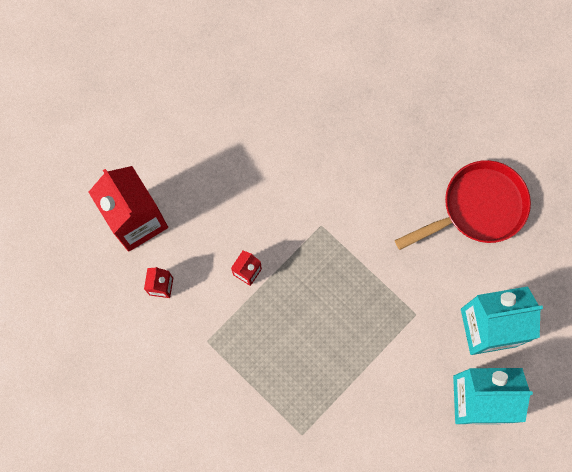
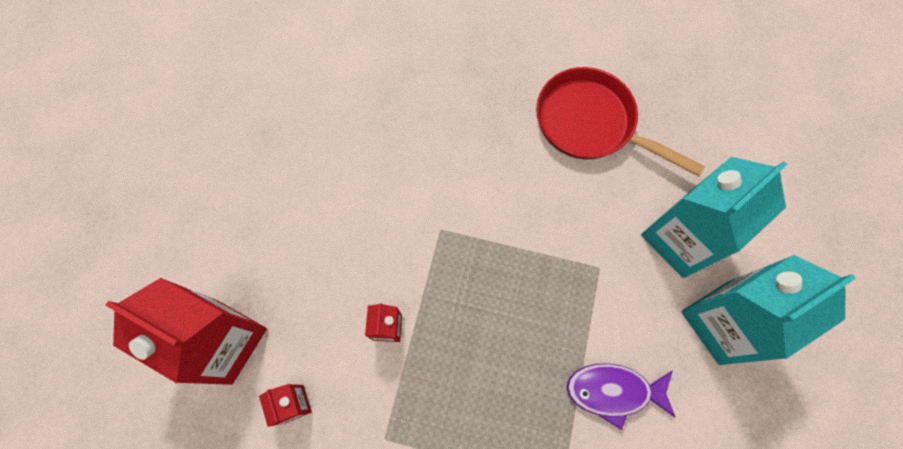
camera: 30 degrees left, 5 degrees down
(373, 398) = (613, 391): none -> purple fish
(478, 208) = (590, 123): red pan -> red pan turned 90 degrees counterclockwise

